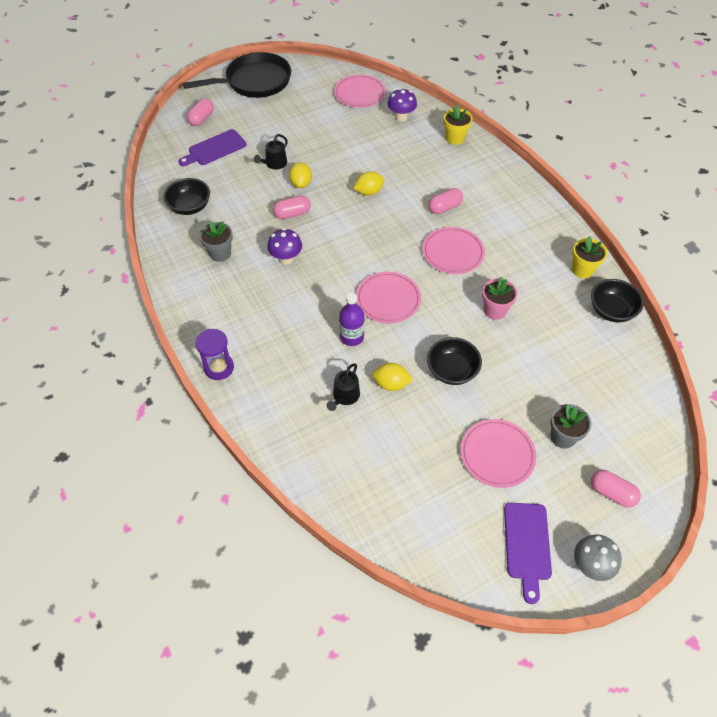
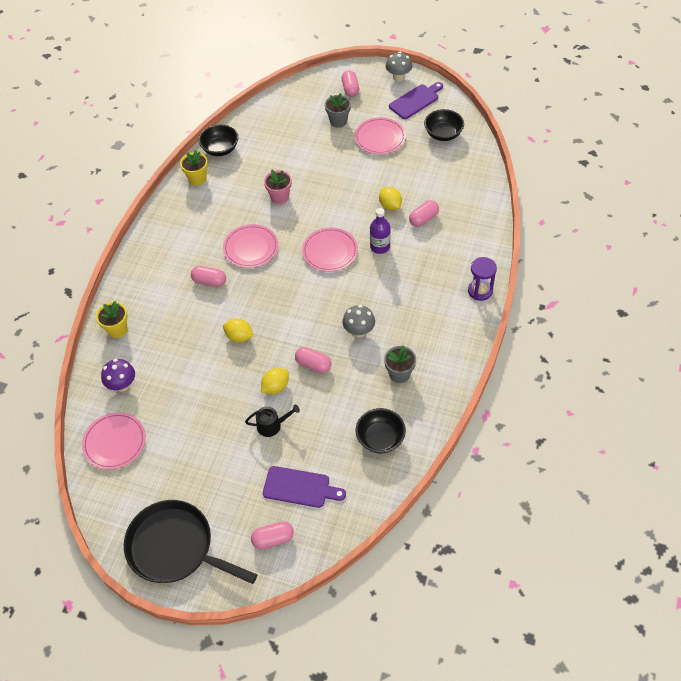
camera: 130 degrees left, 0 degrees up
(286, 258) = (359, 331): purple mushroom -> grey mushroom
(344, 396) = (423, 219): black watering can -> pink capsule
(452, 370) = (348, 187): black bowl -> black bowl (443, 134)

